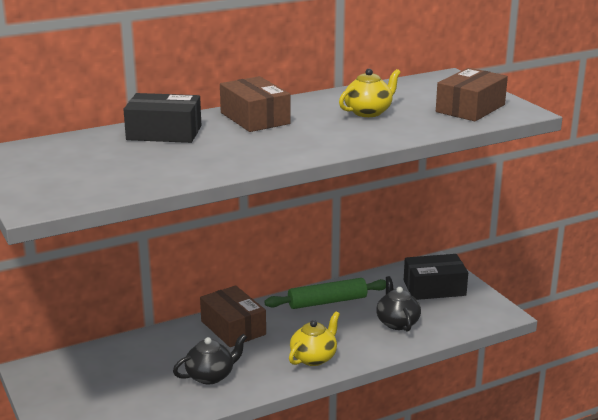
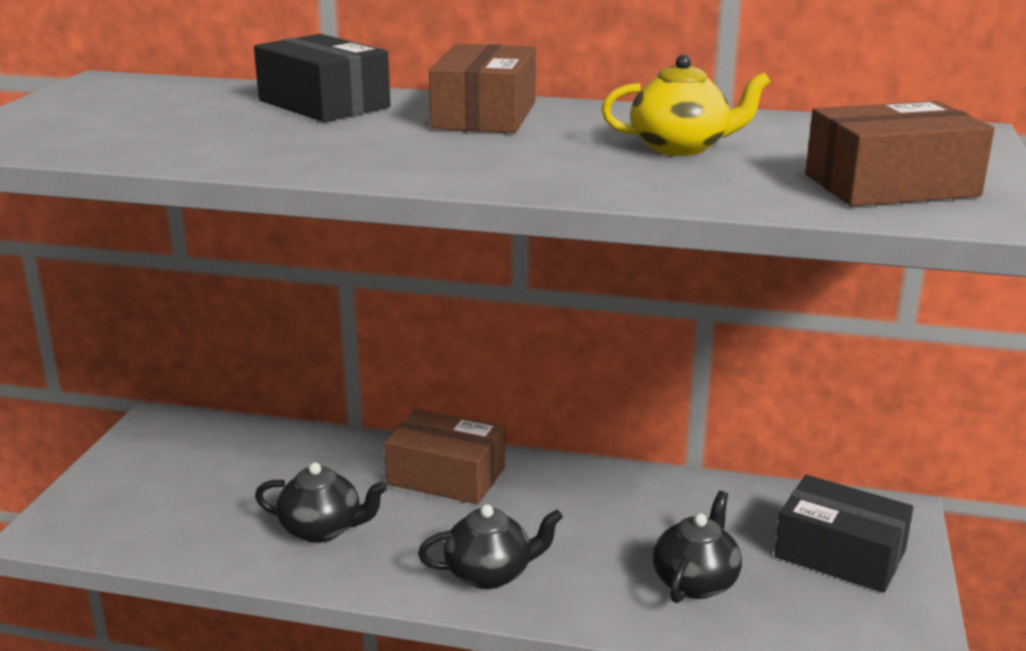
camera: 40 degrees right, 0 degrees up
(233, 328) = (446, 476): brown box -> brown box turned 75 degrees counterclockwise
(314, 357) = (490, 573): yellow teapot -> black teapot
(327, 302) = (629, 498): green rolling pin -> none

